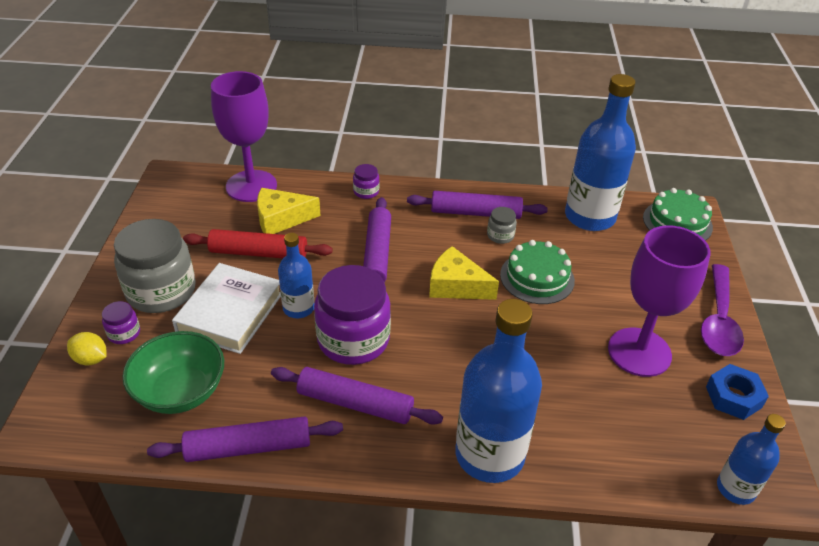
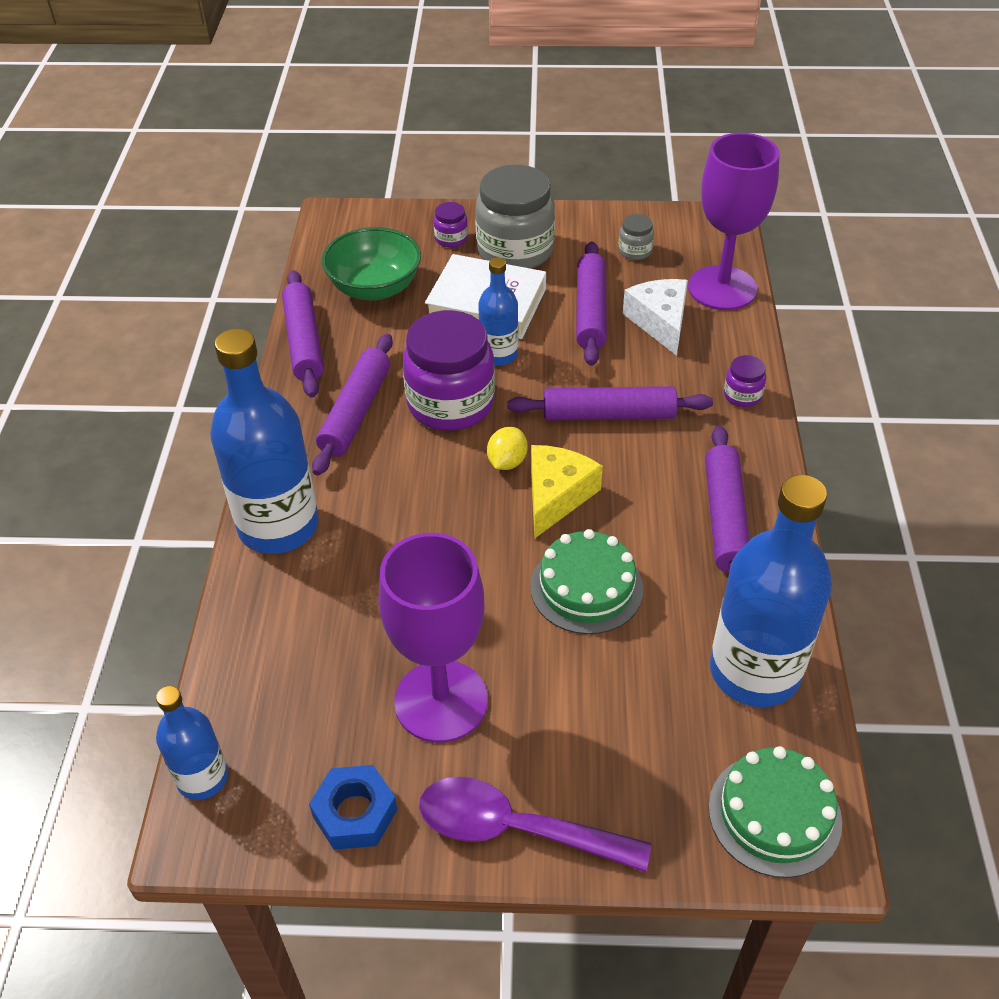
camera: 90 degrees right, 5 degrees up
(91, 359) = (416, 226): yellow lemon -> yellow lemon (507, 462)
(258, 253) = (590, 311): red rolling pin -> purple rolling pin
(281, 219) = (660, 322): yellow cheese -> white cheese
(500, 236) = (676, 547): grey jar -> grey jar (635, 251)

